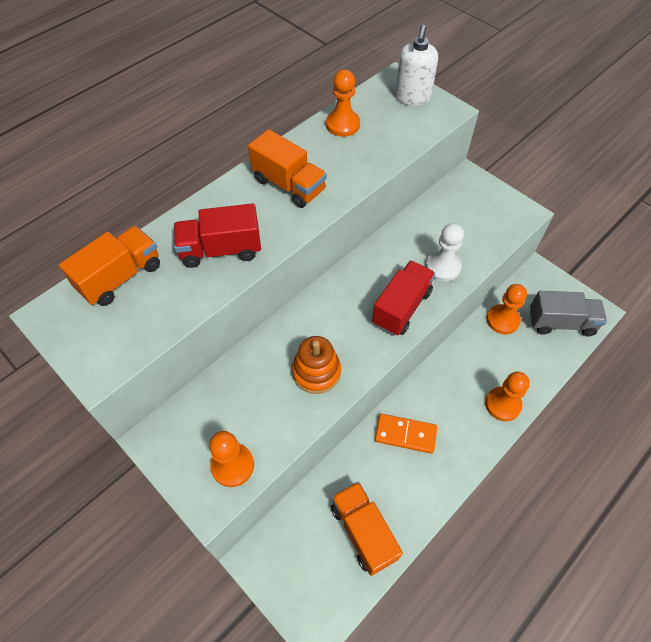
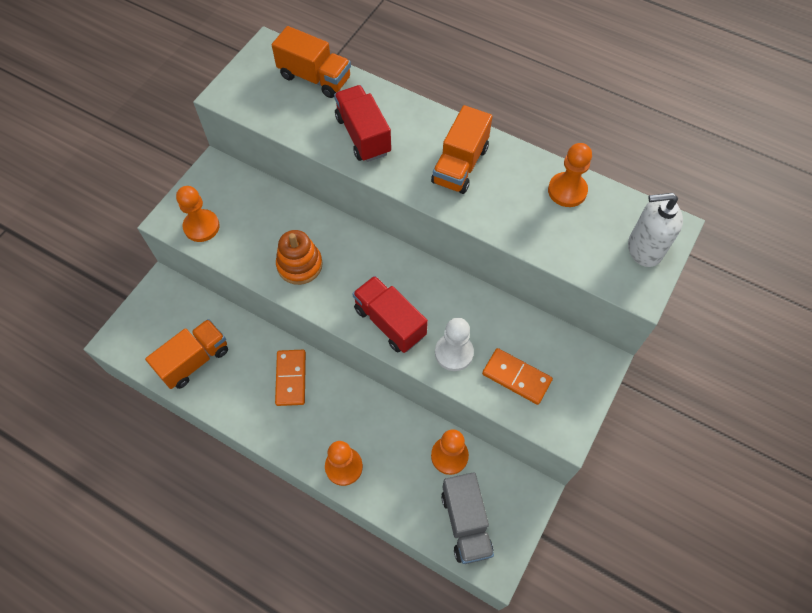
camera: 75 degrees right, 5 degrees up
(401, 307) = (390, 322): red truck -> red truck turned 150 degrees counterclockwise
(473, 231) = (516, 377): none -> orange domino

